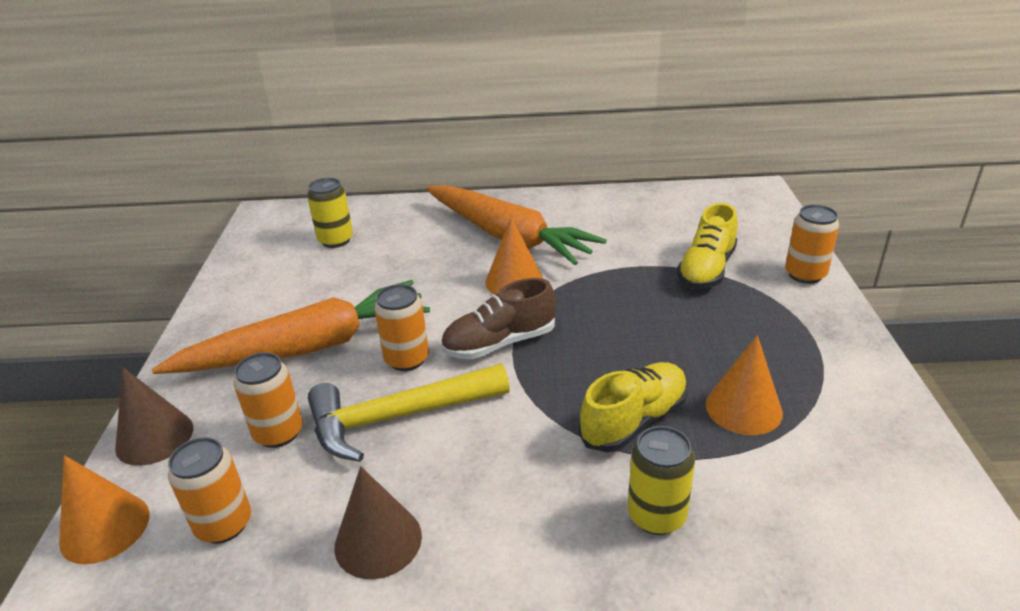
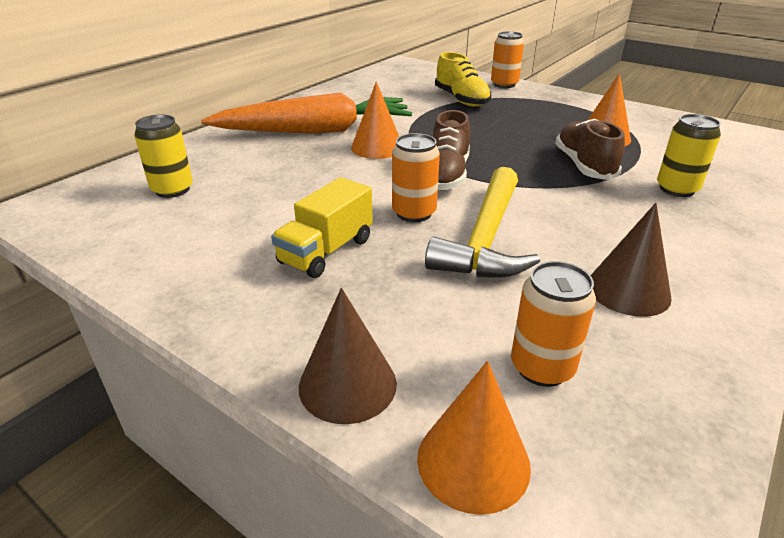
camera: 55 degrees left, 0 degrees up
(278, 433) = (438, 301): orange can -> none
(307, 348) = (326, 251): orange carrot -> yellow truck
(634, 420) = (584, 165): yellow shoe -> brown shoe

